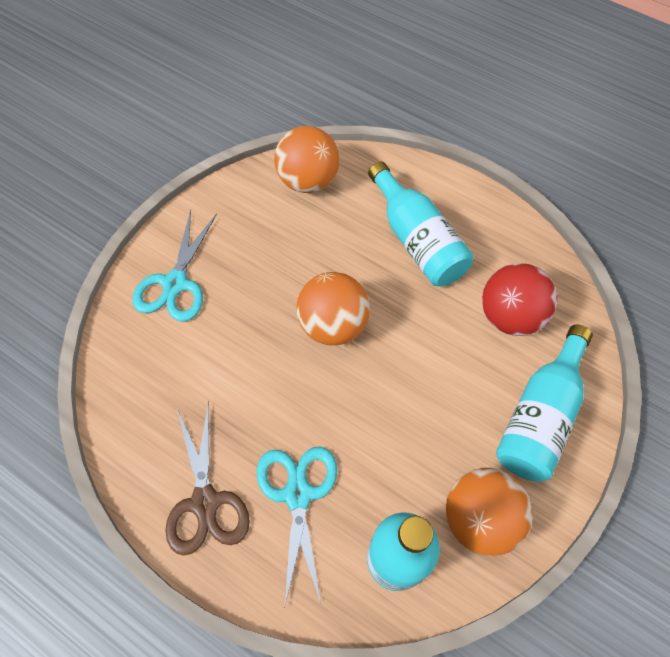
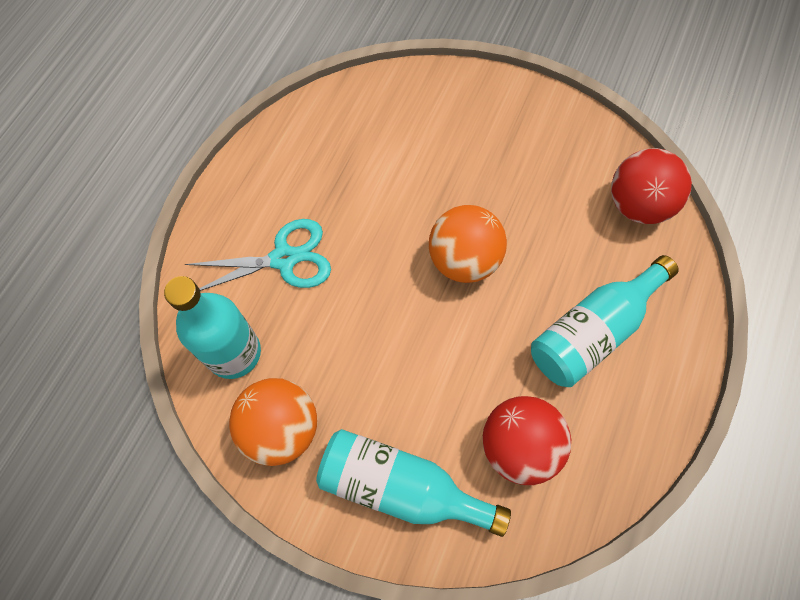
camera: 80 degrees right, 5 degrees up
(175, 283) = (475, 113): turquoise scissors -> none
(205, 502) = (268, 186): brown scissors -> none
(308, 180) = (637, 205): orange ball -> red ball

